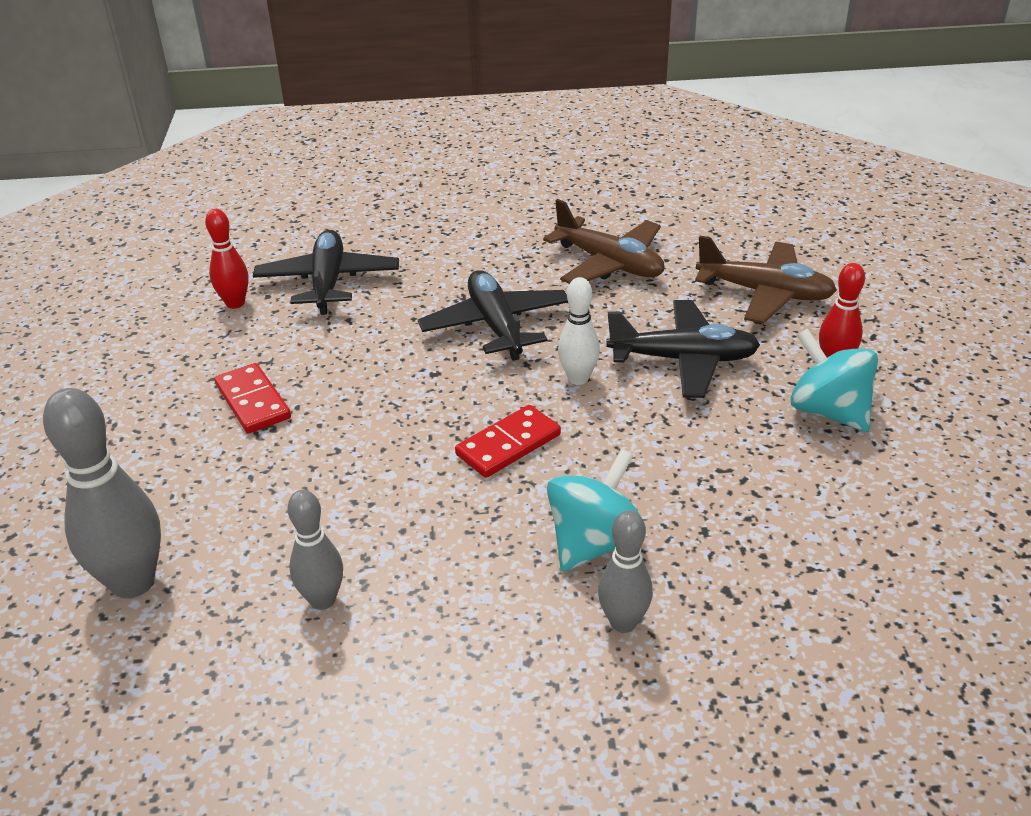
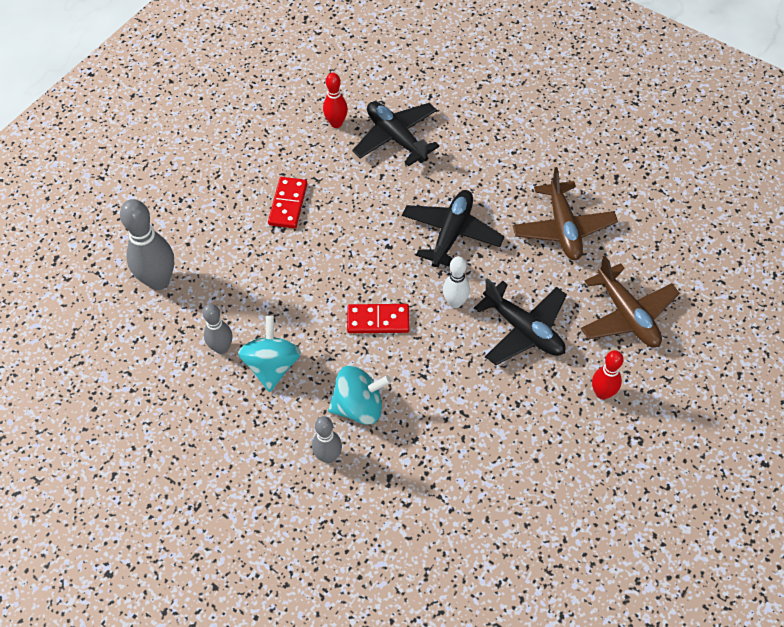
camera: 40 degrees right, 20 degrees up
(328, 282) = (396, 138): black plane -> black plane turned 75 degrees counterclockwise
(828, 411) = (559, 420): turquoise spinning top -> turquoise spinning top (272, 366)

